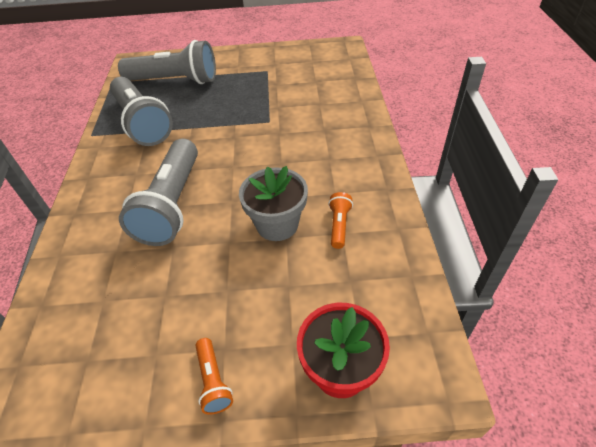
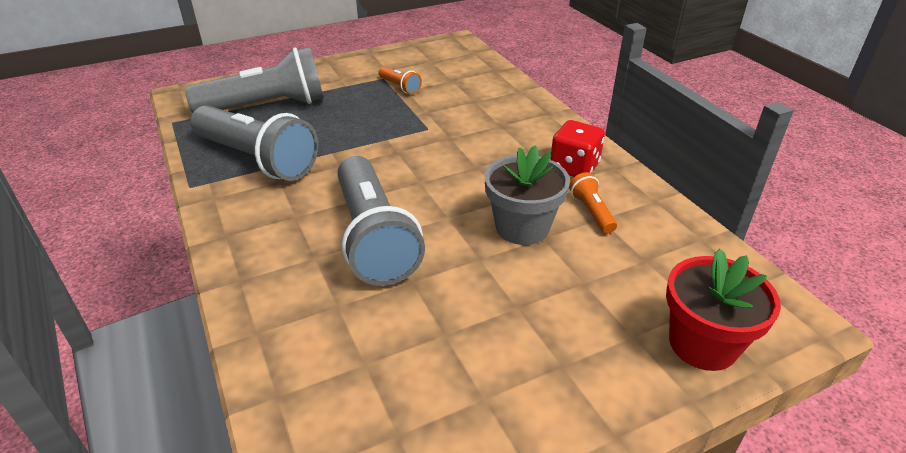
camera: 25 degrees left, 10 degrees down
(213, 381) = (576, 400): orange flashlight -> orange flashlight (400, 87)
(354, 181) = (574, 167): none -> red dice

